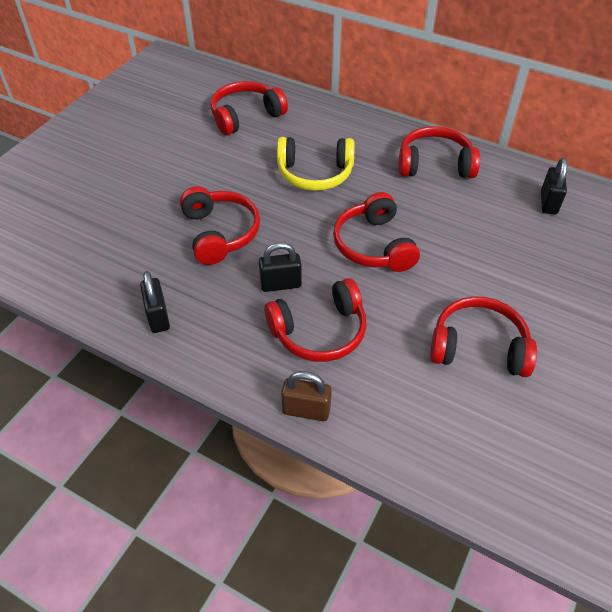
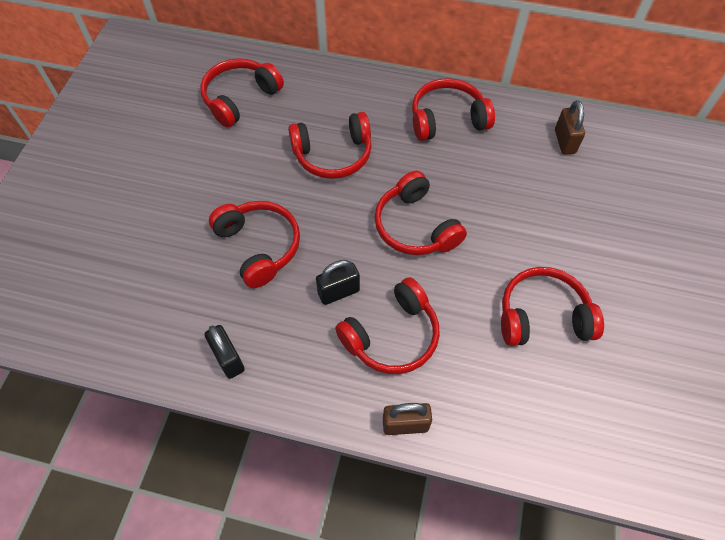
camera: 15 degrees left, 10 degrees up
(315, 174) = (333, 155): yellow headphones -> red headphones
(548, 203) = (564, 141): black padlock -> brown padlock

